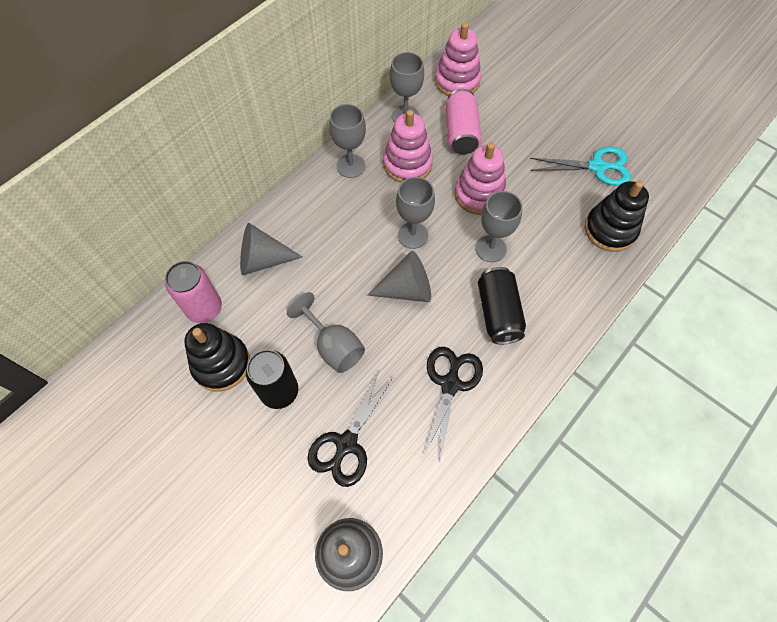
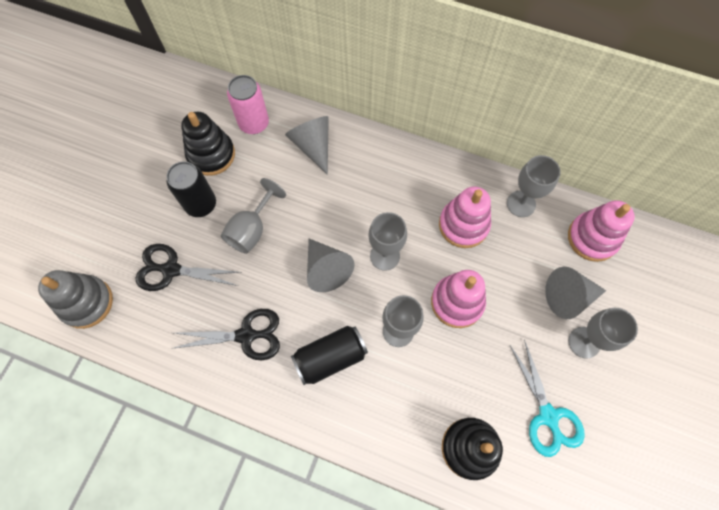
camera: 70 degrees right, 5 degrees up
(351, 166) = (438, 177): grey goblet -> grey goblet (584, 342)
(461, 133) = (525, 262): pink can -> none
(502, 116) = (568, 297): none -> grey cone

